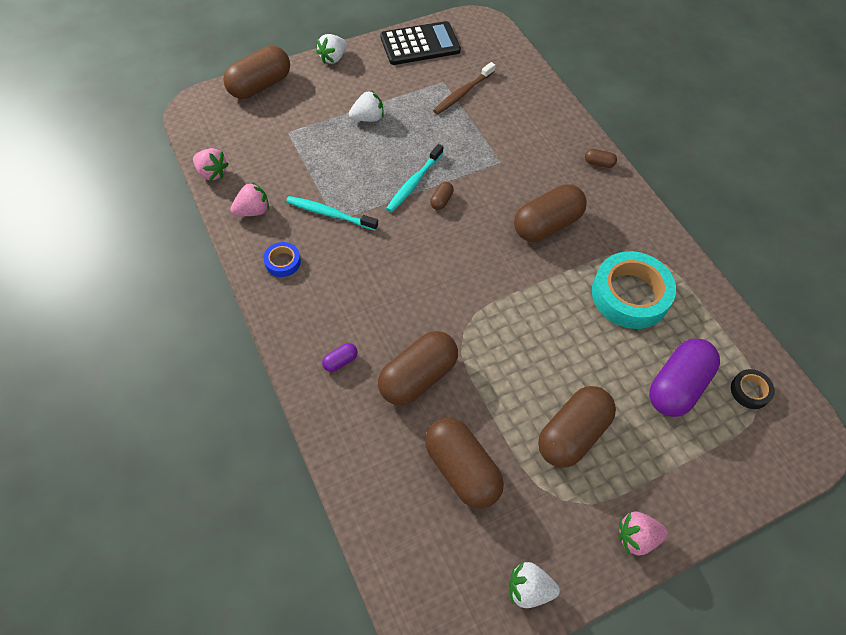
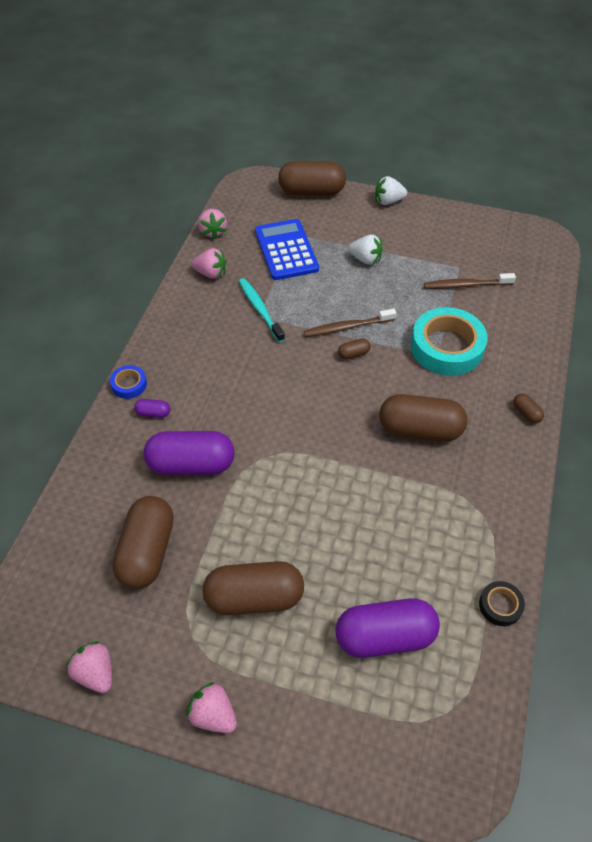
camera: 45 degrees right, 5 degrees down
(282, 262) = (192, 320): blue tape -> blue tape (129, 384)
(295, 150) = (286, 250): none -> blue calculator
(414, 182) = (347, 327): turquoise toothbrush -> brown toothbrush
(418, 377) = (191, 464): brown capsule -> purple capsule
(420, 44) = (472, 228): black calculator -> none
(529, 589) = (96, 673): white strawberry -> pink strawberry
(630, 295) = (429, 534): turquoise tape -> turquoise tape (447, 347)
(750, 391) = (448, 696): black tape -> black tape (500, 605)

